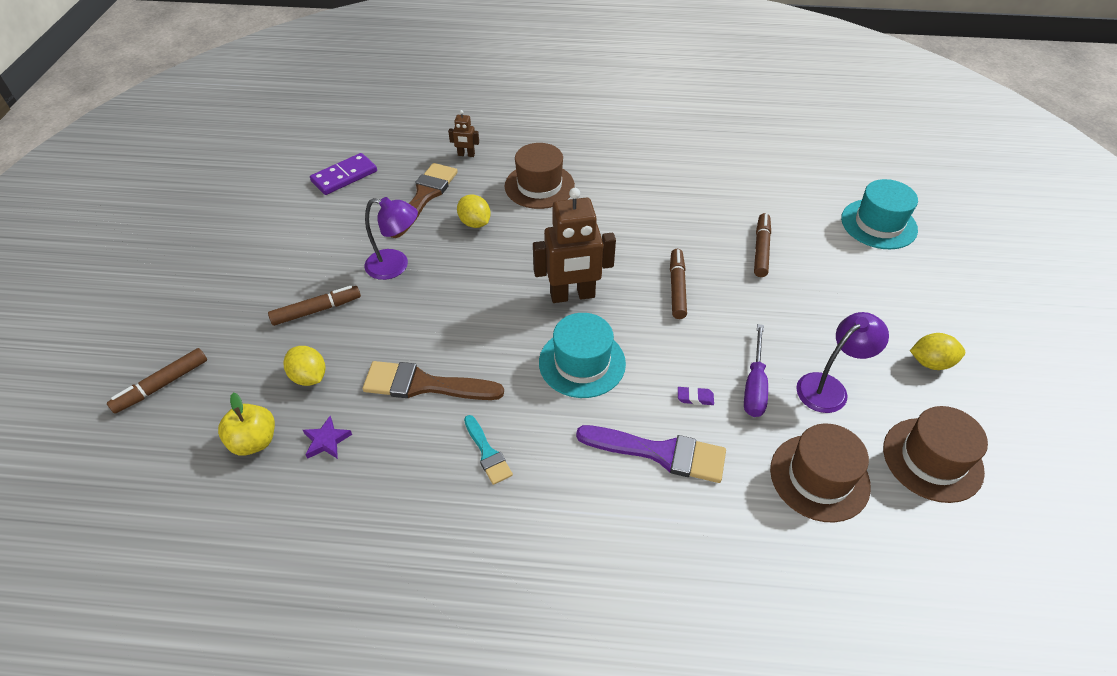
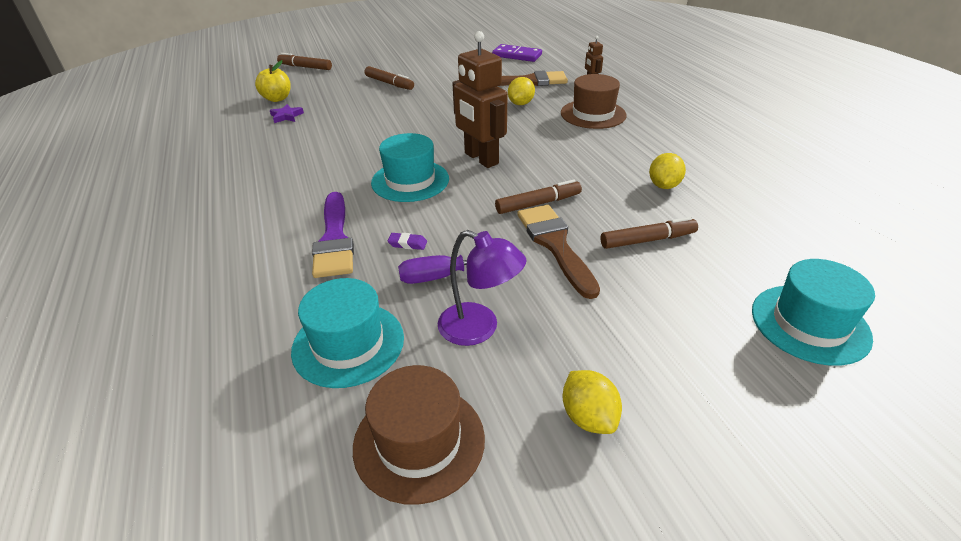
camera: 65 degrees right, 10 degrees down
(309, 377) = (333, 97): yellow lemon -> yellow lemon (663, 185)
(396, 266) = (449, 92): purple lamp -> none
(424, 385) = (349, 130): brown brush -> brown brush (555, 245)
(487, 453) = (300, 167): turquoise brush -> none
(695, 398) = (407, 244): purple eraser -> purple eraser turned 60 degrees counterclockwise
(819, 477) = (348, 344): brown hat -> turquoise hat

